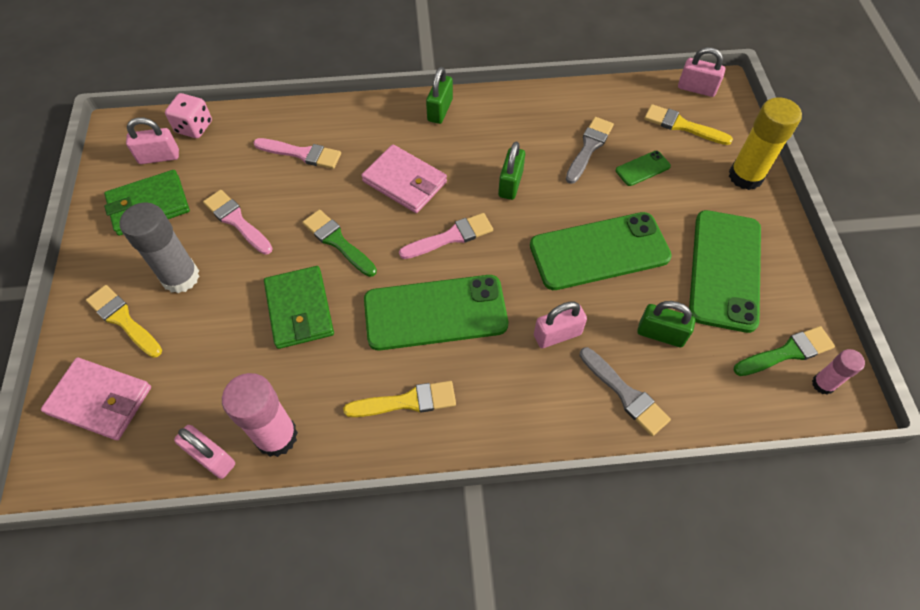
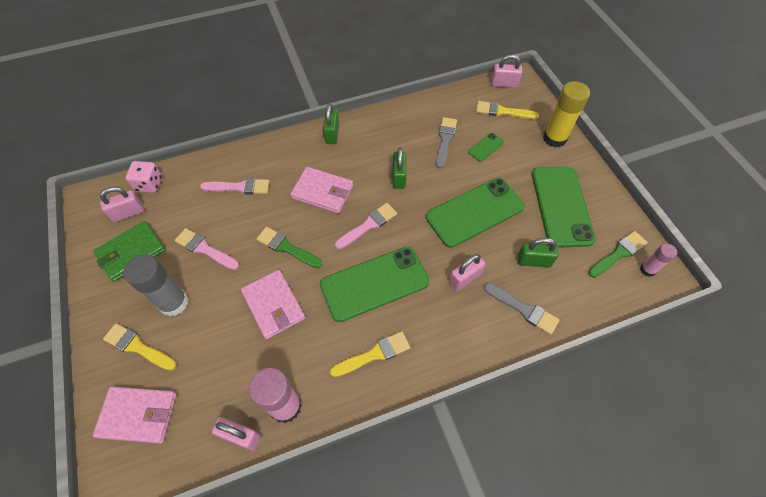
camera: 15 degrees left, 0 degrees up
(299, 309) = (273, 305): green wallet -> pink wallet

